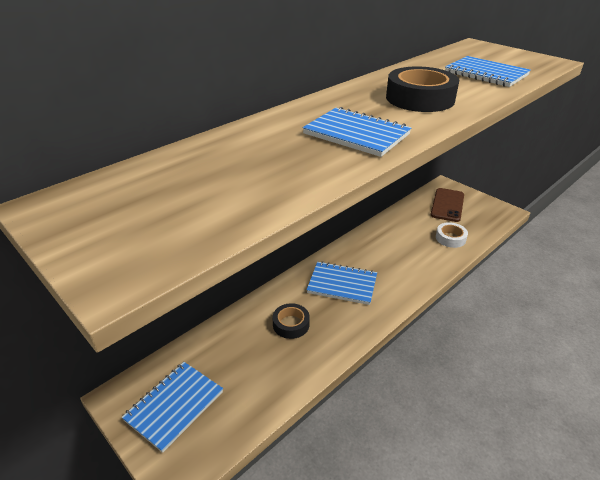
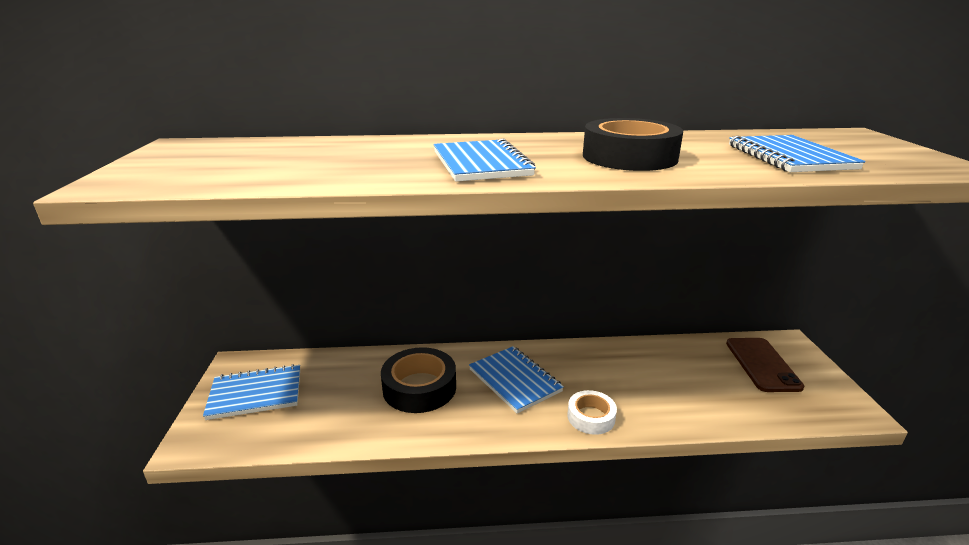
camera: 40 degrees right, 10 degrees down
(291, 324) = (419, 387): black tape -> black tape, size x1.67
(447, 205) = (762, 364): brown phone -> brown phone turned 60 degrees counterclockwise
(450, 238) = (716, 401): white tape -> white tape (591, 417)

